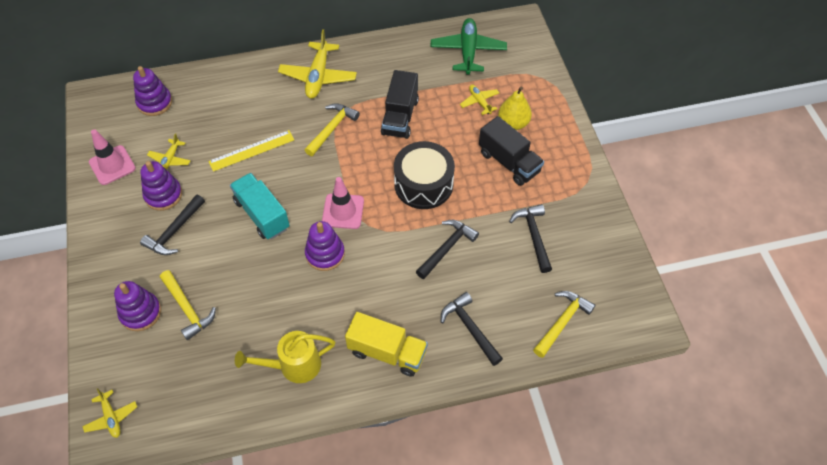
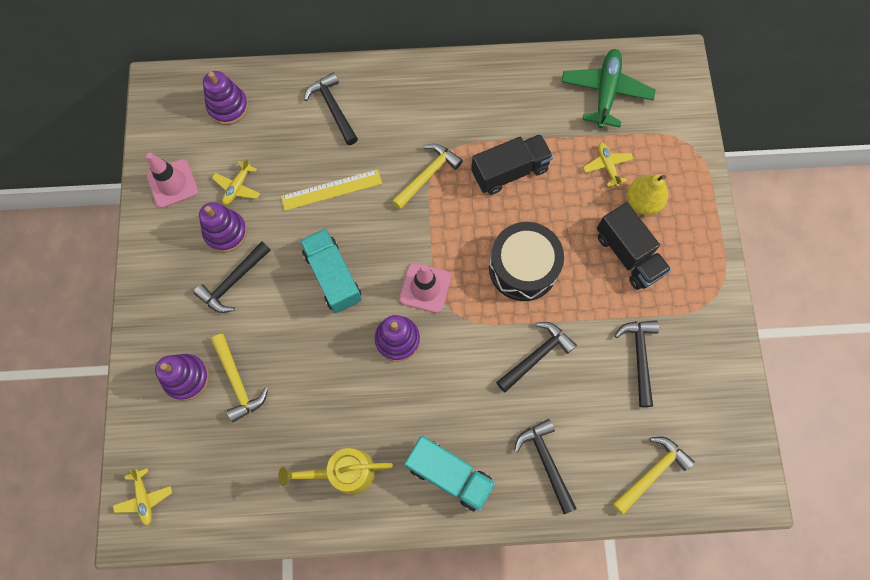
camera: 10 degrees right, 15 degrees up
(245, 92) = (333, 108): none -> black hammer
(318, 76) = (421, 100): yellow plane -> none
(387, 352) = (449, 474): yellow truck -> turquoise truck
(400, 116) = (509, 171): black truck -> black truck turned 135 degrees counterclockwise

